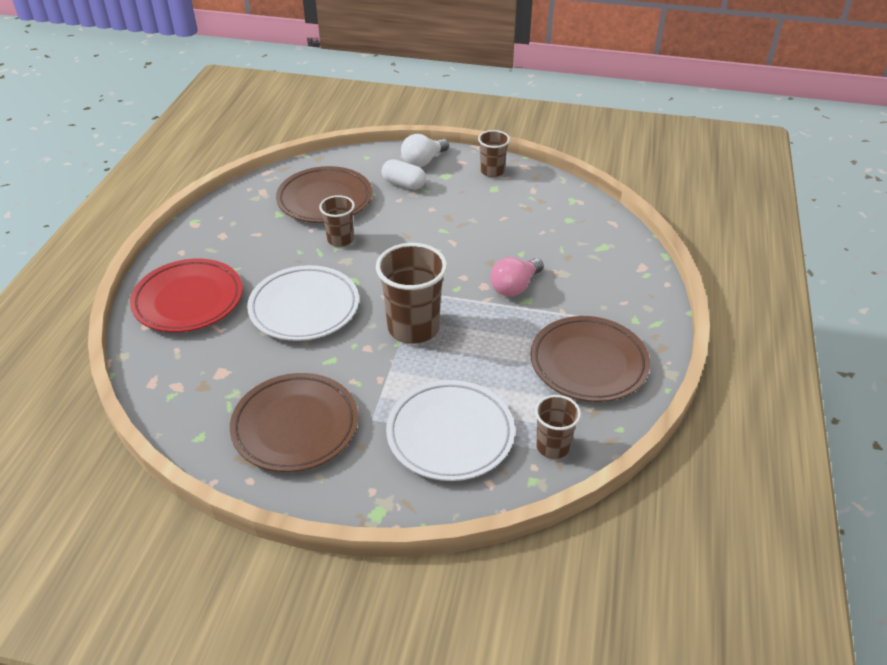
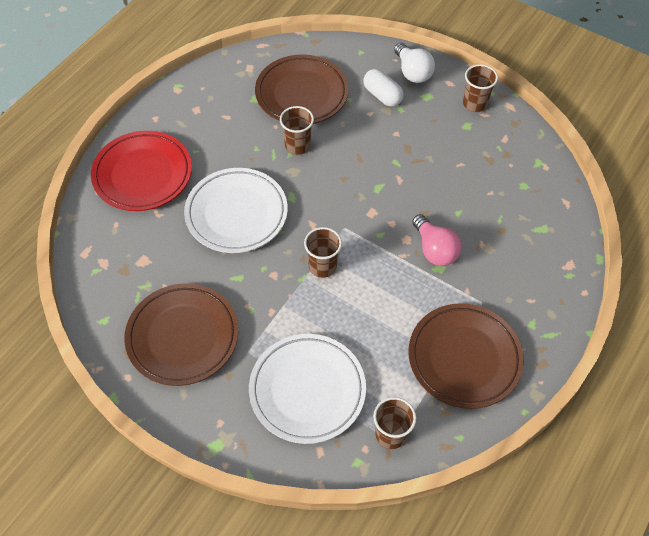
camera: 20 degrees right, 15 degrees up
(413, 328) = (322, 266): brown cup -> brown cup, size x0.57
(423, 161) = (412, 72): white light bulb -> white light bulb turned 90 degrees counterclockwise
(514, 287) = (434, 249): pink light bulb -> pink light bulb turned 90 degrees counterclockwise

